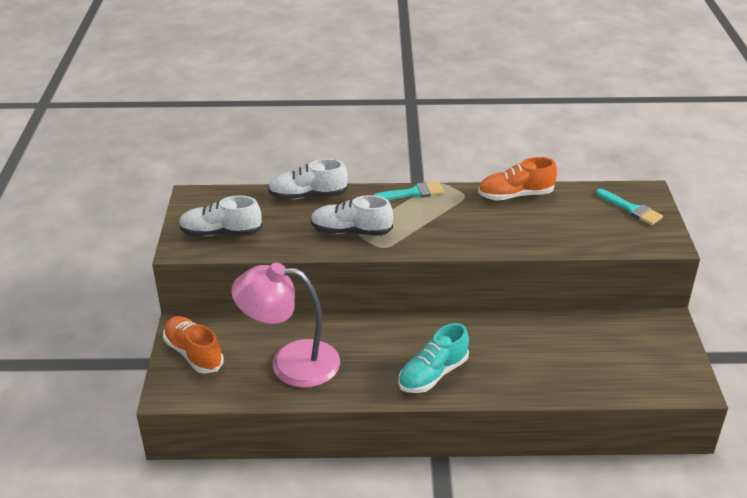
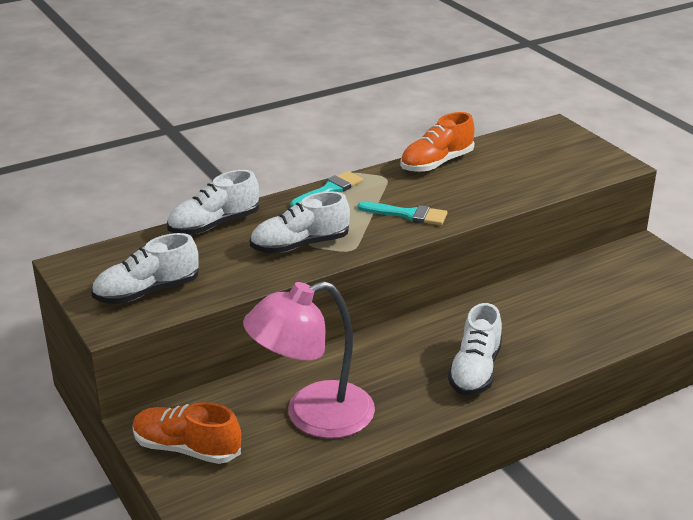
camera: 30 degrees left, 5 degrees down
(433, 374) = (475, 371): turquoise shoe -> white shoe
(631, 209) = (556, 145): turquoise brush -> turquoise brush (408, 214)

